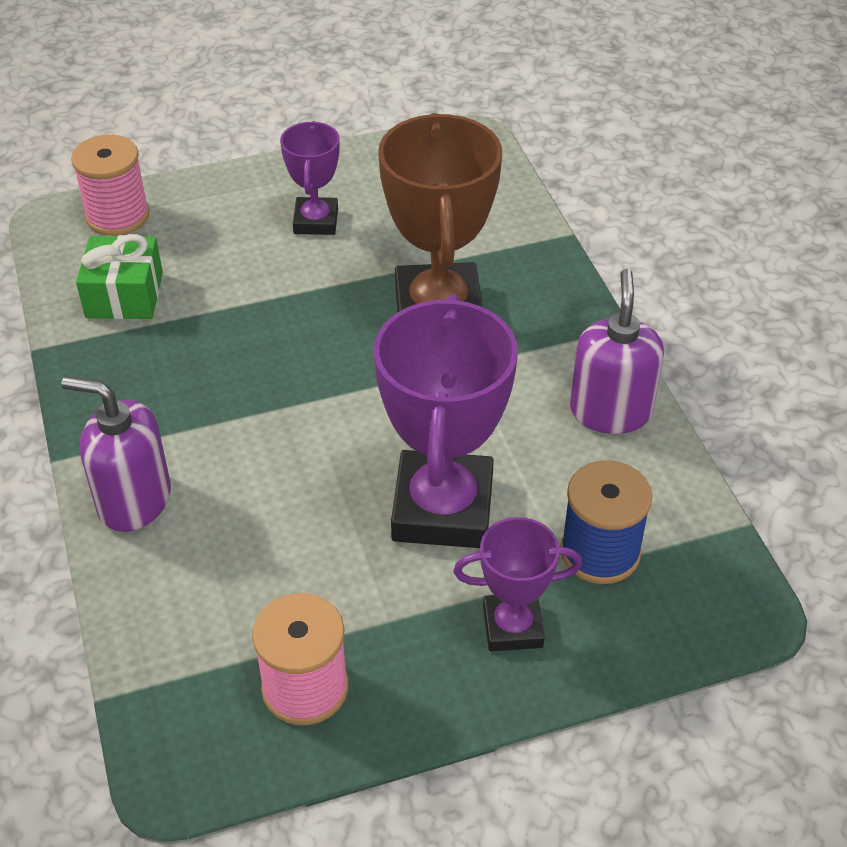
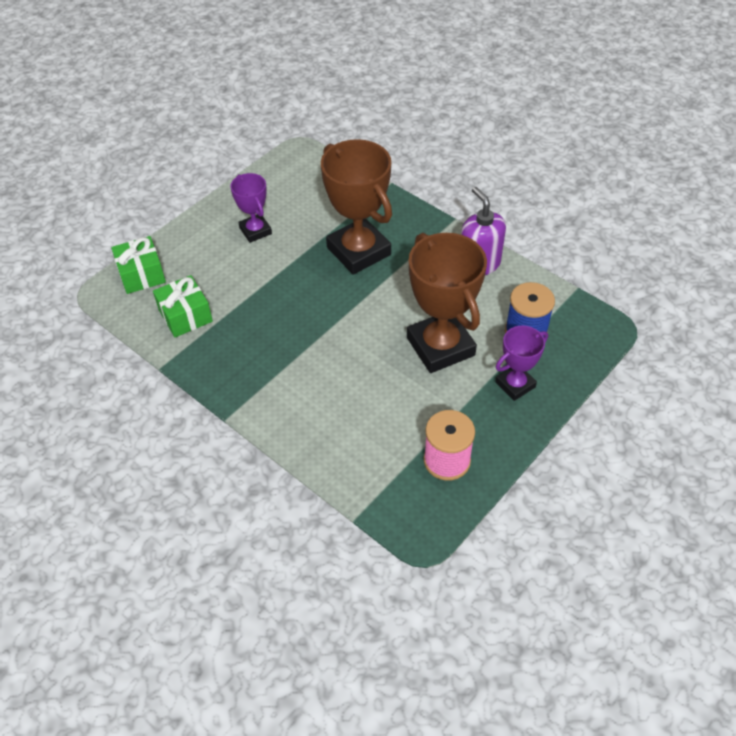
camera: 30 degrees left, 5 degrees up
(117, 216) = (141, 274): pink spool -> green gift
(134, 500) = (287, 417): purple soap dispenser -> none
(442, 508) = (440, 346): purple trophy -> brown trophy

